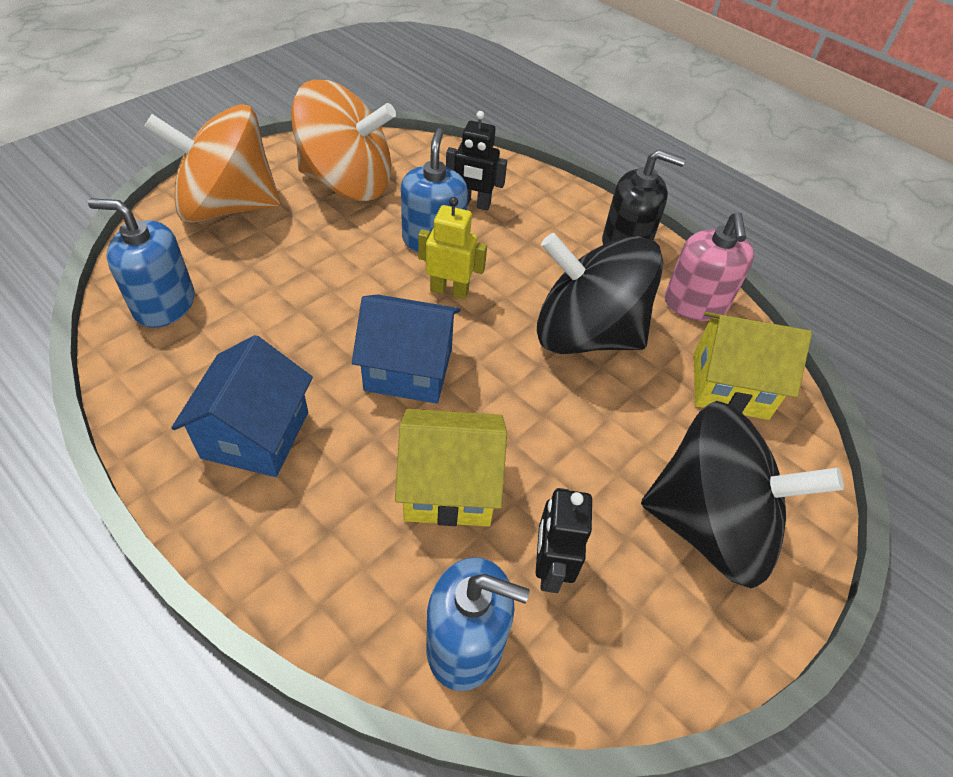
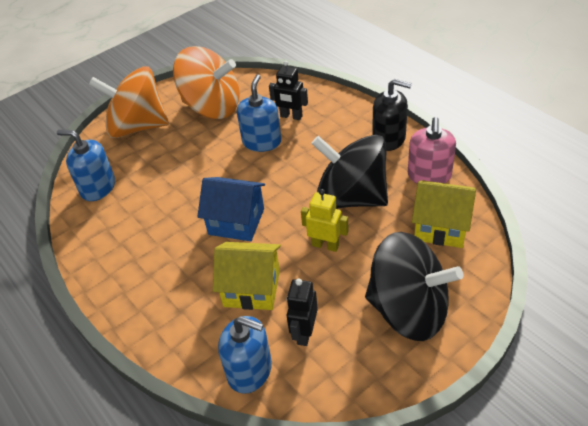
camera: 15 degrees right, 5 degrees down
(256, 434) = (144, 260): blue house -> none
(449, 290) = (268, 173): yellow robot -> yellow robot (325, 245)

